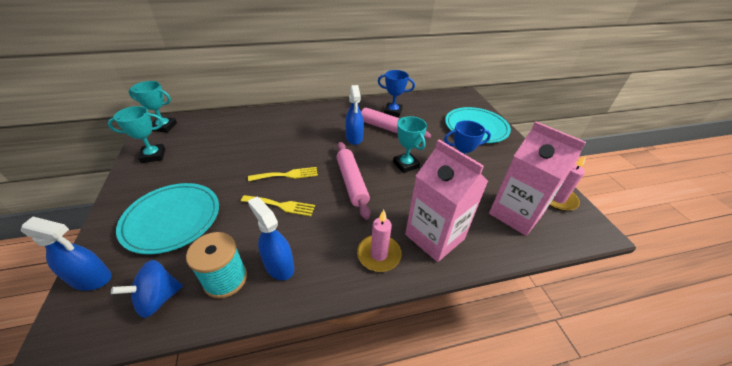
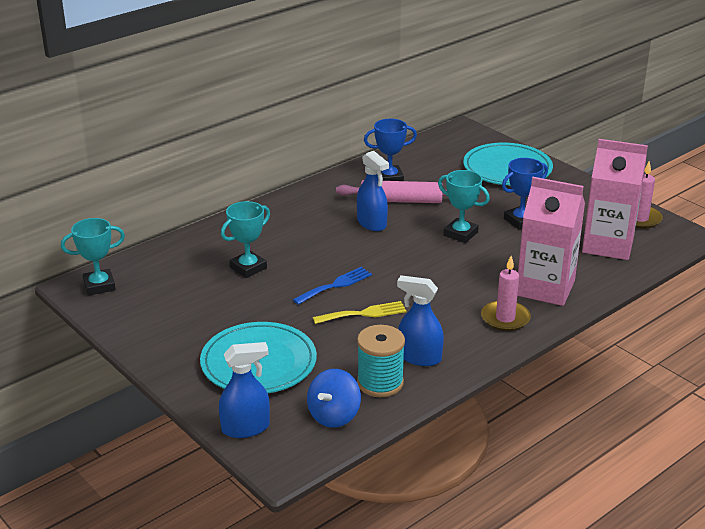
camera: 25 degrees left, 10 degrees down
(153, 156) = (138, 319): turquoise trophy -> turquoise trophy (248, 268)
(287, 175) = (335, 285): yellow fork -> blue fork
(351, 182) = (417, 269): pink rolling pin -> none

